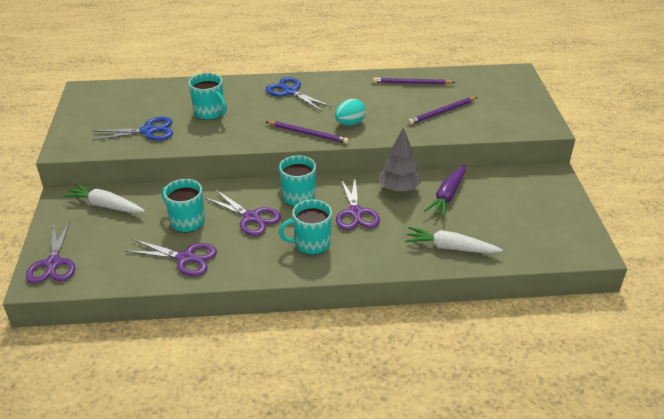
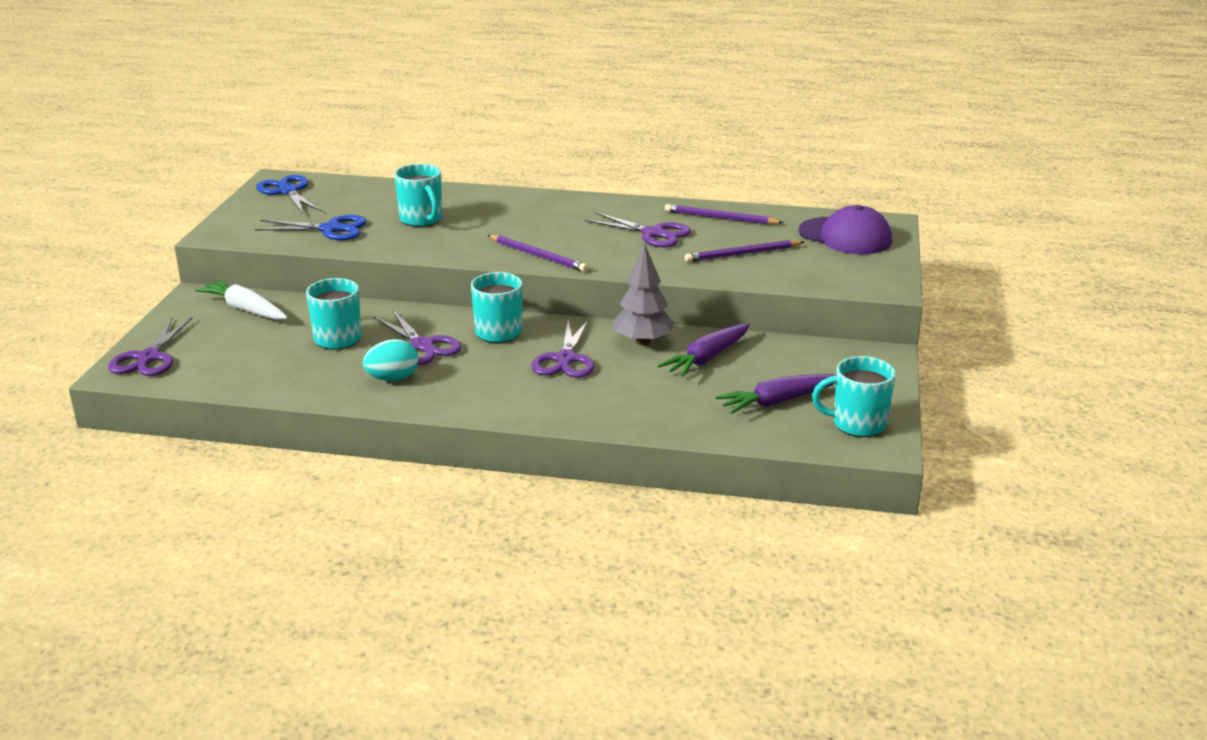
camera: 15 degrees right, 10 degrees down
(185, 258) = (313, 375): purple scissors -> purple scissors (653, 233)
(290, 92) = (543, 209): blue scissors -> blue scissors (287, 191)
(311, 244) = (484, 383): turquoise mug -> turquoise mug (857, 424)
(350, 123) = (602, 251): turquoise egg -> turquoise egg (392, 378)
(450, 248) = (674, 414): white carrot -> none
(498, 88) = (845, 236): none -> purple cap
(510, 225) = (778, 401): none -> purple carrot

